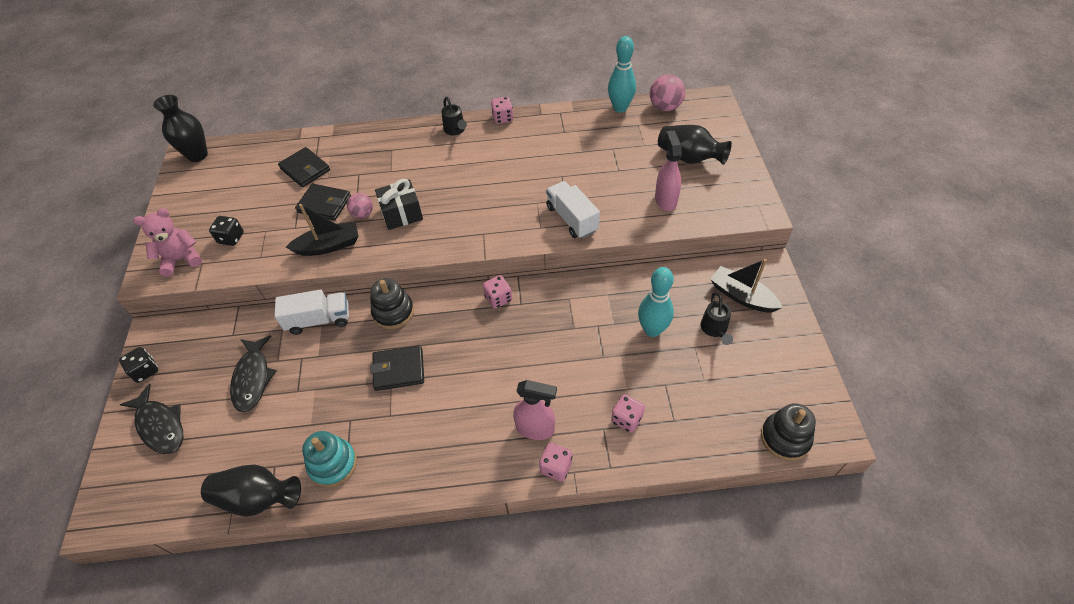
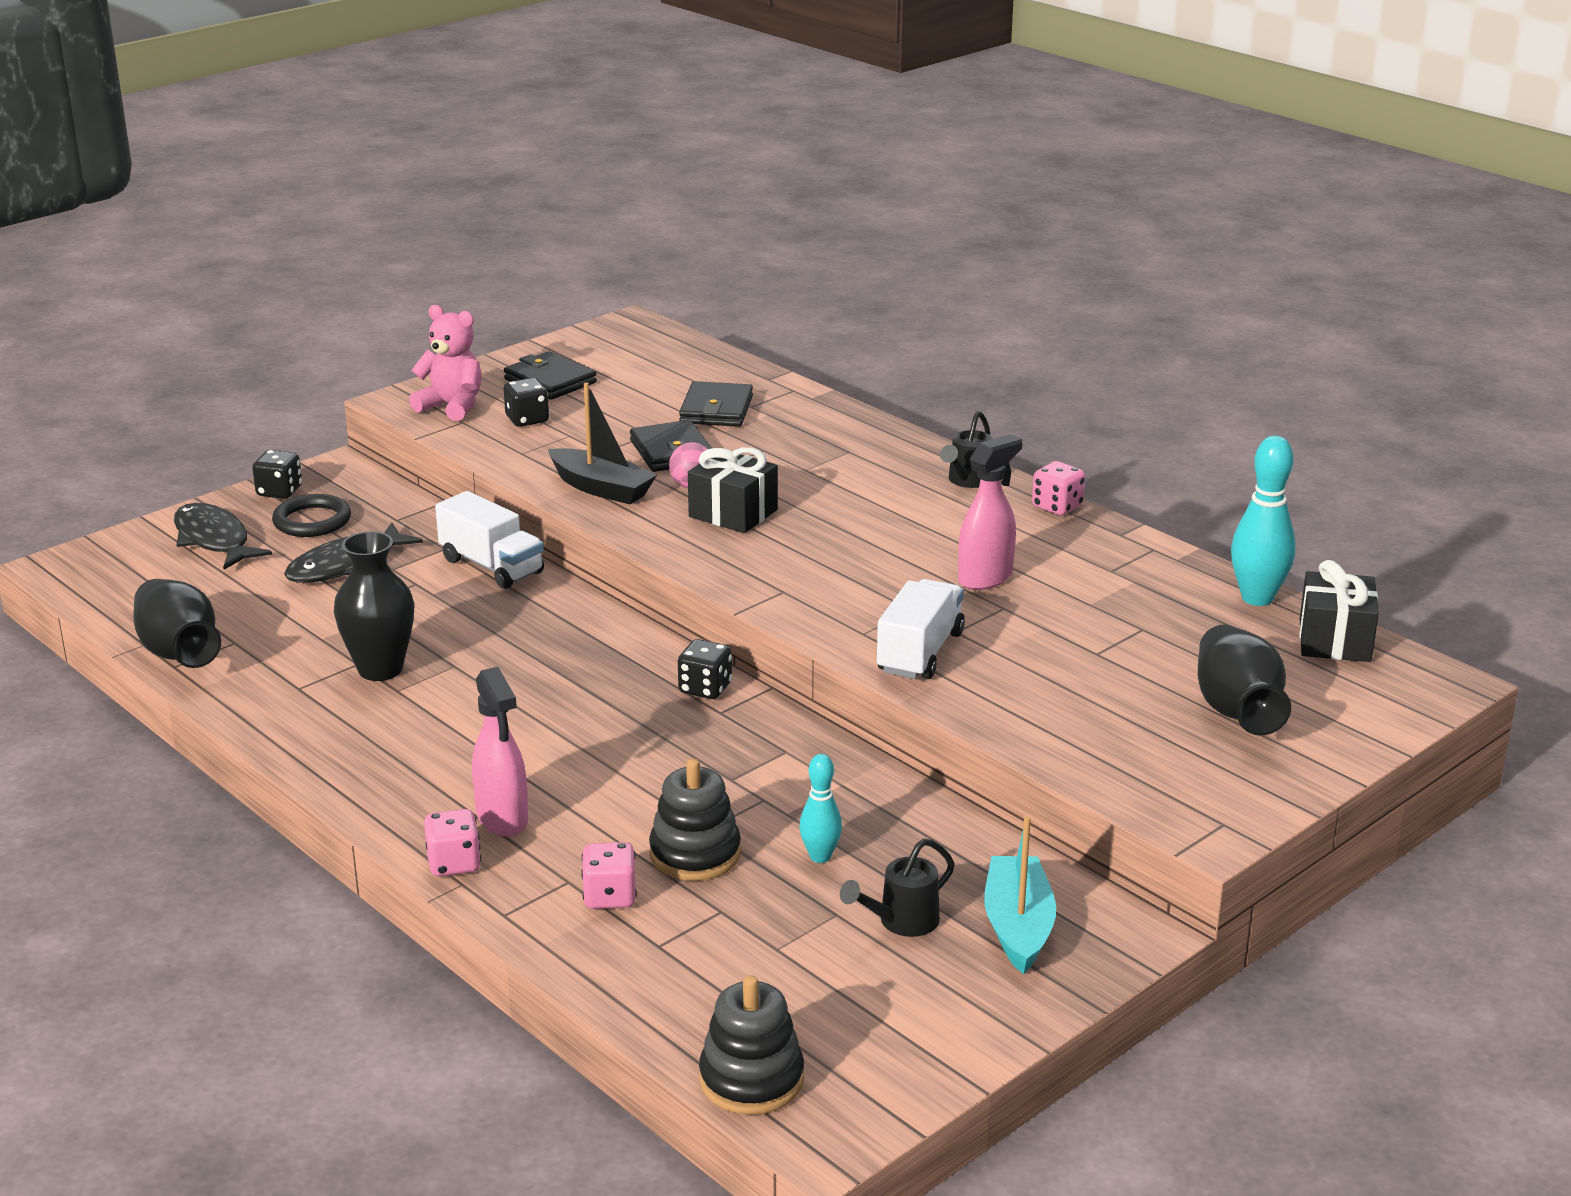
camera: 50 degrees right, 25 degrees down
(160, 425) = (214, 540): black fish -> black fish turned 135 degrees clockwise
(192, 371) = (312, 521): none -> black ring
(197, 155) = (637, 331): black vase -> black vase (380, 669)
(333, 464) = (278, 682): turquoise stacking toy -> none
(393, 312) = (573, 615): black stacking toy -> black stacking toy (695, 854)
(399, 370) = (479, 663): black wallet -> black wallet (550, 381)
(498, 298) = (705, 688): pink dice -> black dice
(652, 330) = (820, 856): turquoise bowling pin -> turquoise bowling pin, size x0.59
(665, 107) = (1334, 640): pink ball -> black gift
(665, 200) = (1092, 723): pink spray bottle -> pink spray bottle (986, 578)
(742, 296) = (1018, 927): black boat -> turquoise boat

